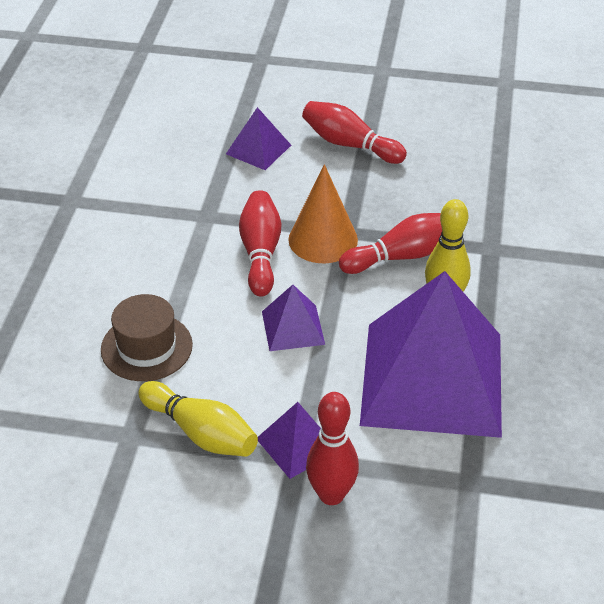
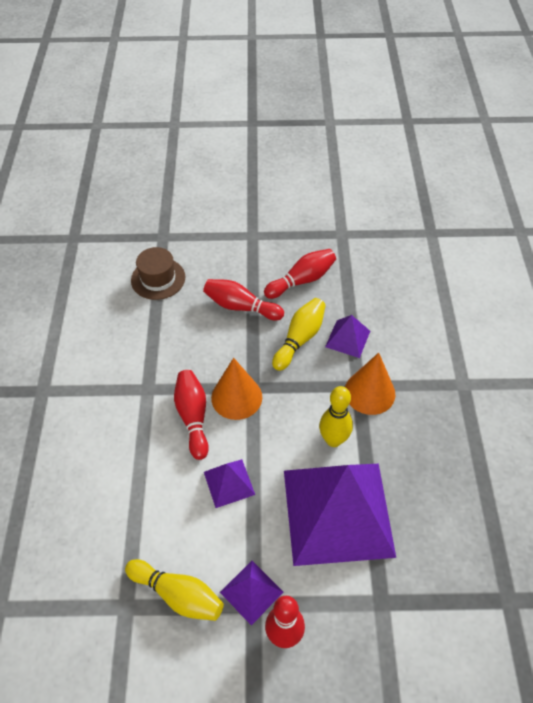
camera: 10 degrees left, 10 degrees up
(146, 347) = (123, 520): brown hat -> brown hat (158, 279)
(258, 149) = (175, 321): purple pyramid -> purple pyramid (347, 339)
(402, 256) = (296, 403): red bowling pin -> red bowling pin (302, 280)
(422, 188) = (300, 339): none -> yellow bowling pin
(505, 257) = (369, 392): none -> orange cone

